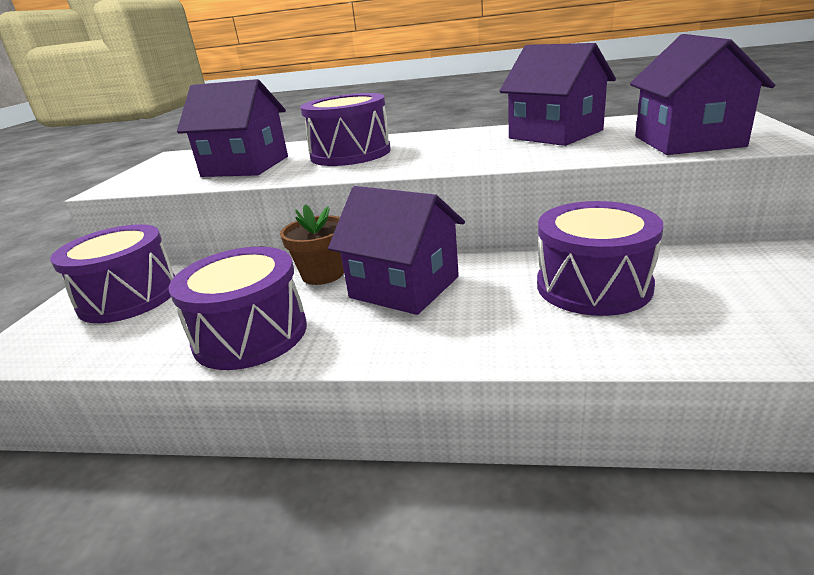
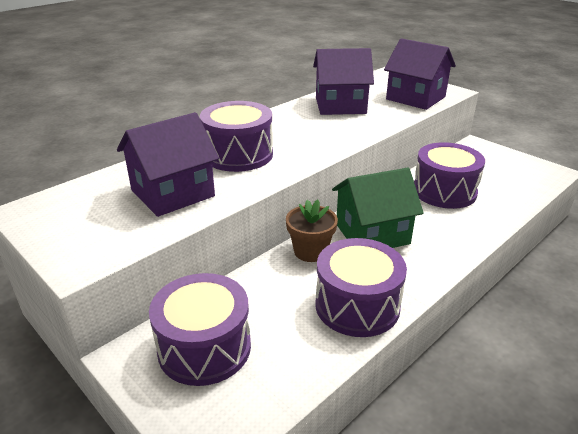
camera: 55 degrees left, 5 degrees up
(404, 287) = (372, 234): purple house -> green house

